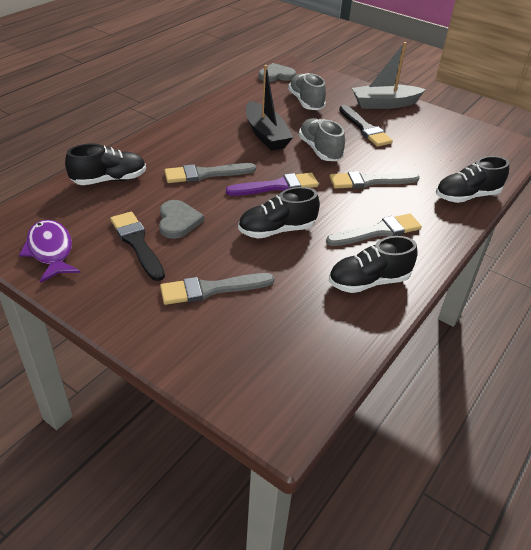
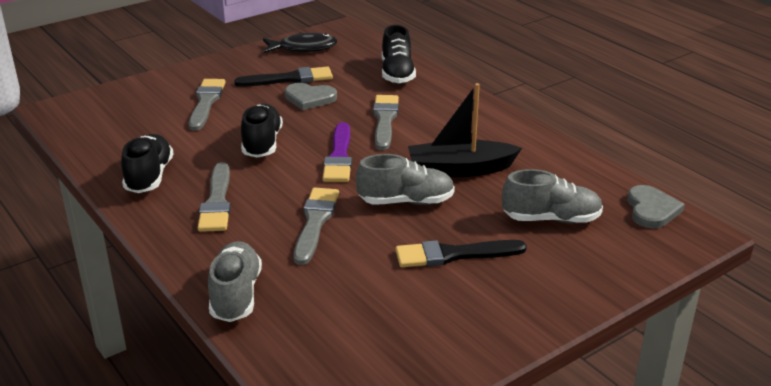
camera: 110 degrees right, 10 degrees down
(51, 251) = (303, 48): purple fish -> black fish
(384, 104) = (534, 299): grey boat -> none
(466, 196) = (236, 295): black shoe -> grey shoe

